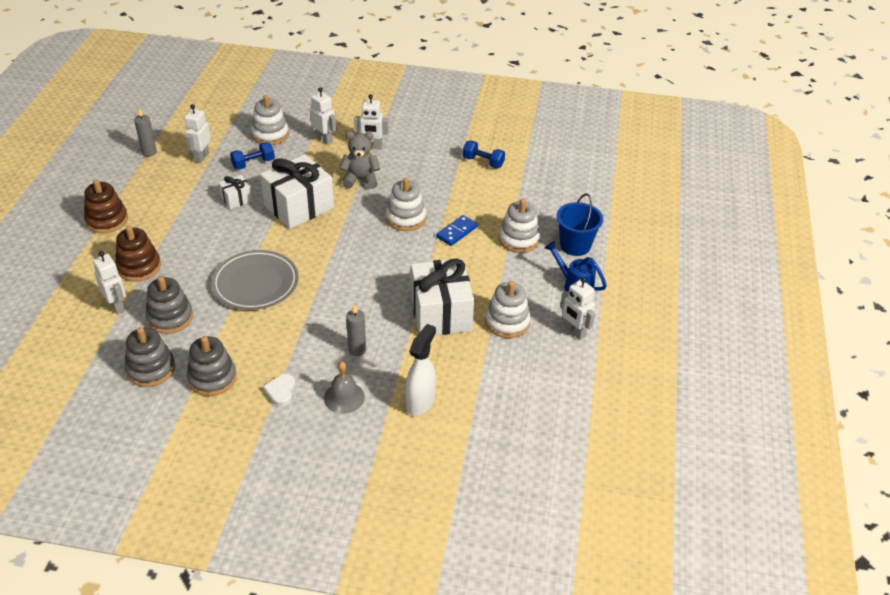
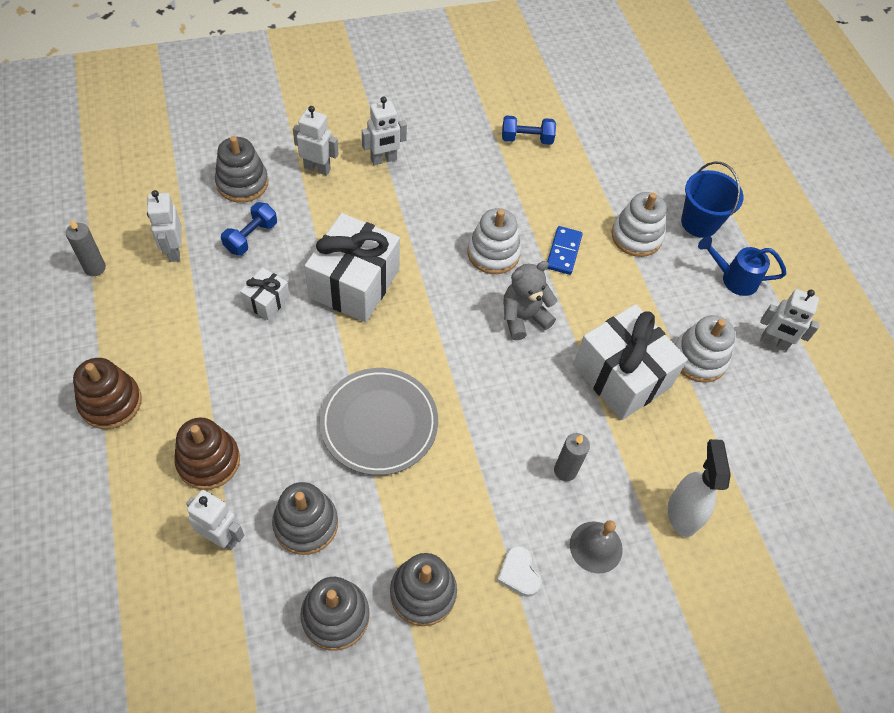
camera: 30 degrees left, 15 degrees up
(270, 134) = (242, 183): white stacking toy -> grey stacking toy
(360, 179) = (402, 214): grey teddy bear -> grey teddy bear (523, 318)

